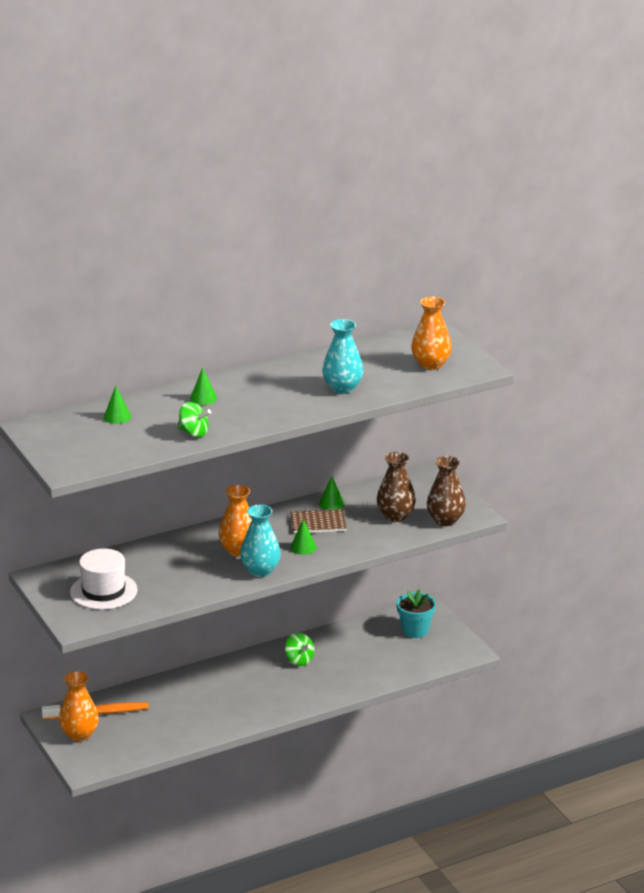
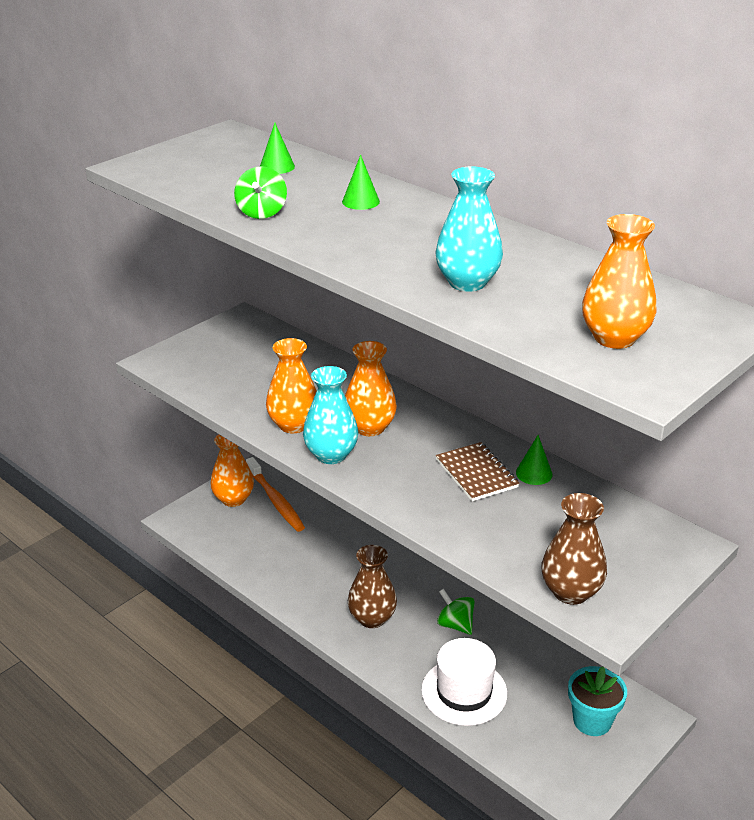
camera: 70 degrees right, 5 degrees up
(103, 591) = (232, 361): white hat -> white hat (464, 692)
(213, 579) = (293, 425): none -> orange vase
(299, 660) = (455, 625): green spinning top -> green spinning top turned 105 degrees clockwise
(303, 547) = (407, 475): green cone -> none
(395, 516) = (545, 538): brown vase -> brown vase (372, 618)

